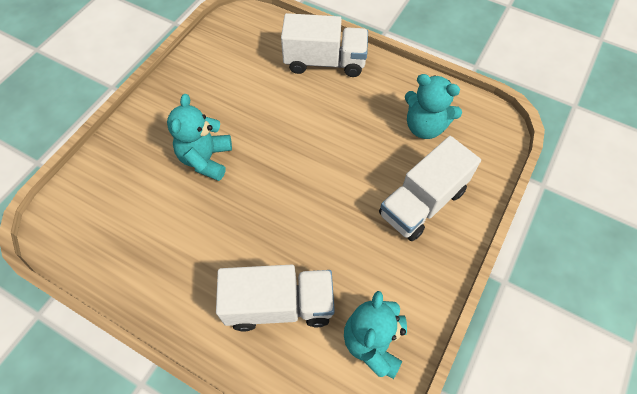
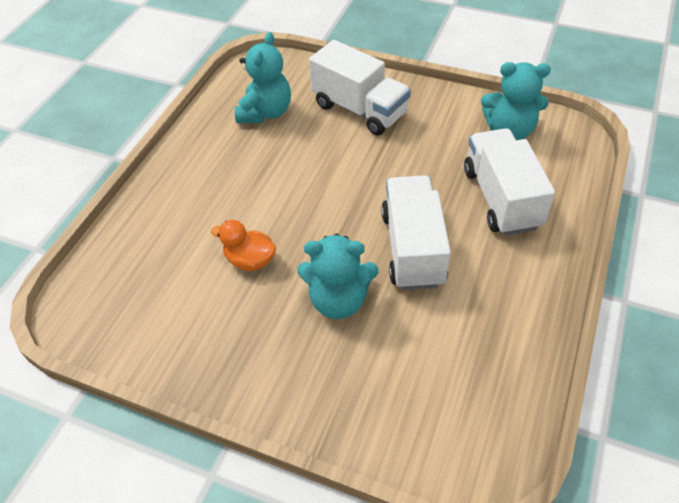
camera: 95 degrees left, 10 degrees down
(258, 108) = (250, 260): none -> orange duck
(325, 62) = (169, 204): white truck -> white truck (413, 248)

